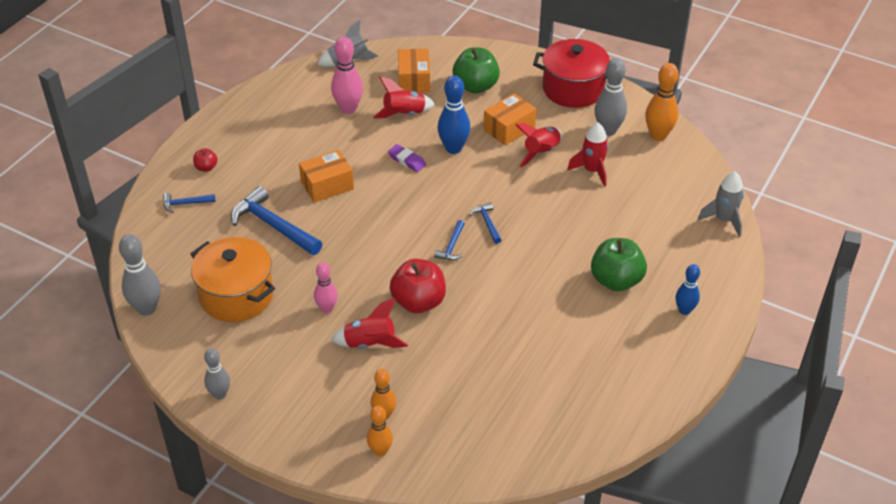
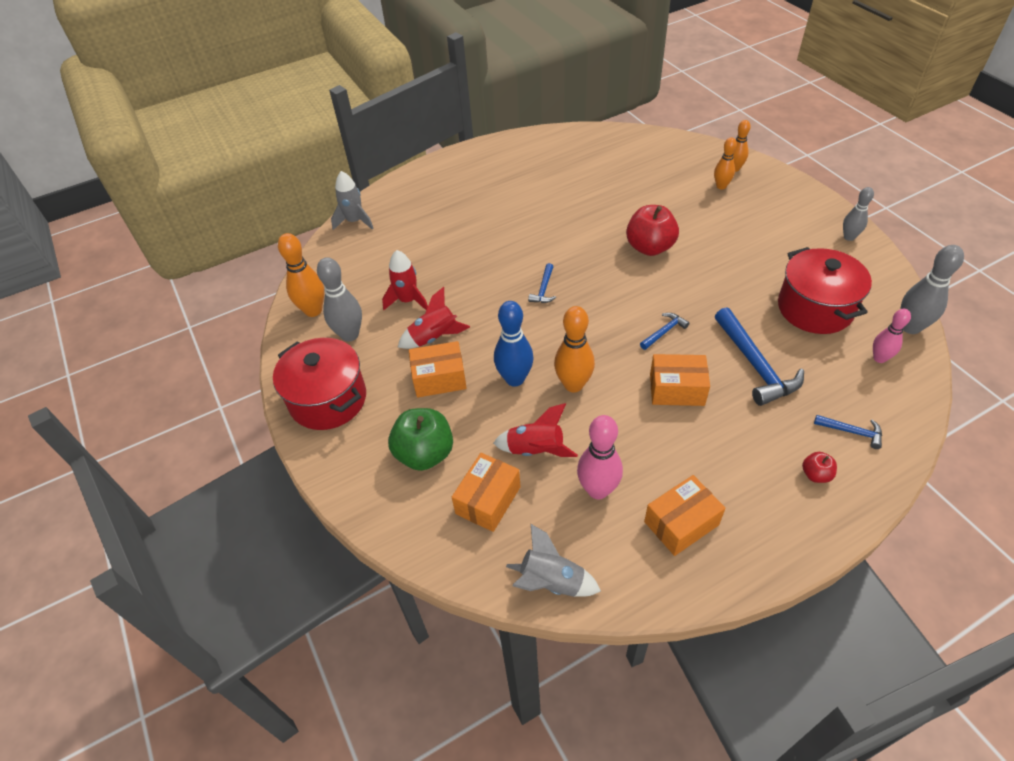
camera: 145 degrees left, 5 degrees up
(236, 295) = (815, 308): orange pot -> red pot
(286, 111) = (681, 523): none -> orange box
(327, 309) = (732, 269): pink bowling pin -> pink bowling pin (879, 358)
(370, 343) = (708, 232): red rocket -> none
(407, 160) = (573, 385): purple eraser -> orange bowling pin
(452, 246) = (590, 281): blue hammer -> blue hammer (664, 332)
(616, 280) = (482, 210): green apple -> none
(684, 310) = (456, 176): blue bowling pin -> none

